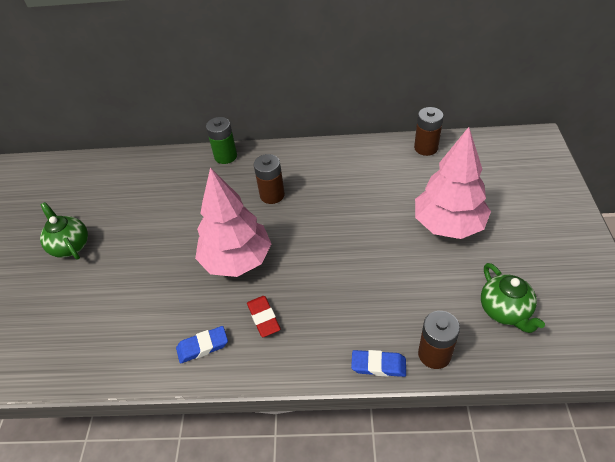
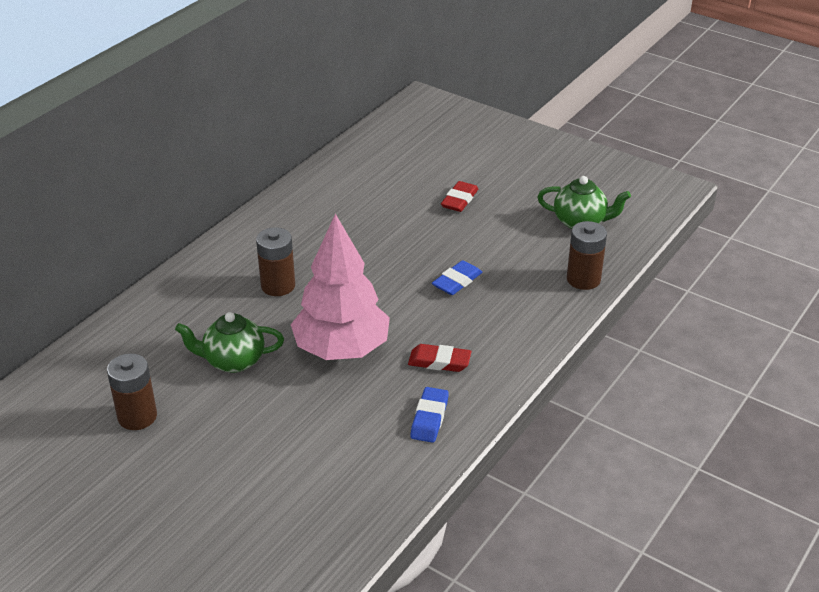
camera: 60 degrees left, 10 degrees down
(70, 246) = (145, 482): green teapot -> green teapot (233, 361)
(225, 156) = (164, 293): green battery -> none
(378, 365) = (563, 315): blue eraser -> blue eraser (457, 281)
(426, 148) = (347, 160): brown battery -> brown battery (137, 416)
(448, 225) = (459, 200): pink tree -> red eraser

